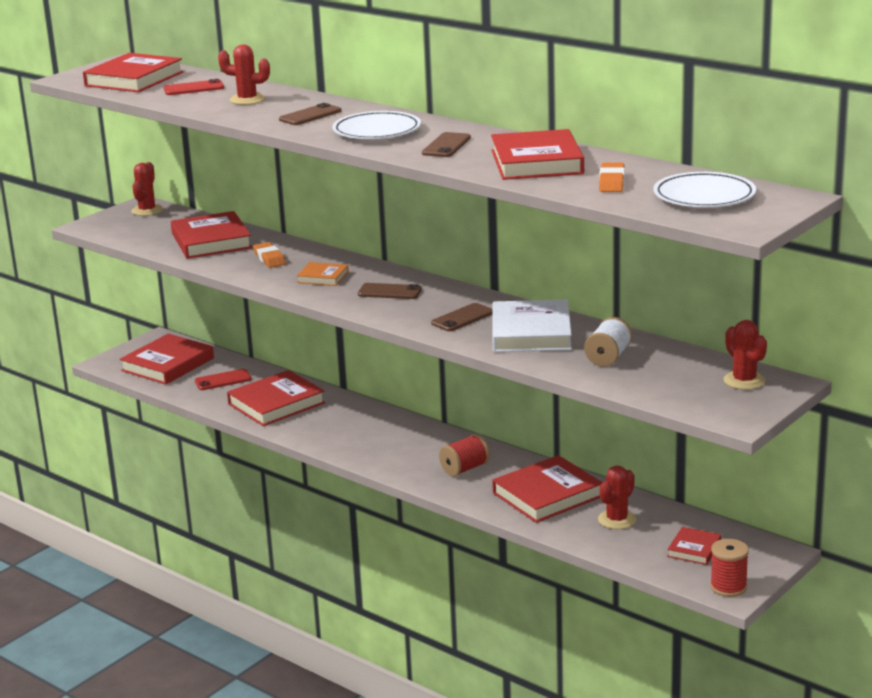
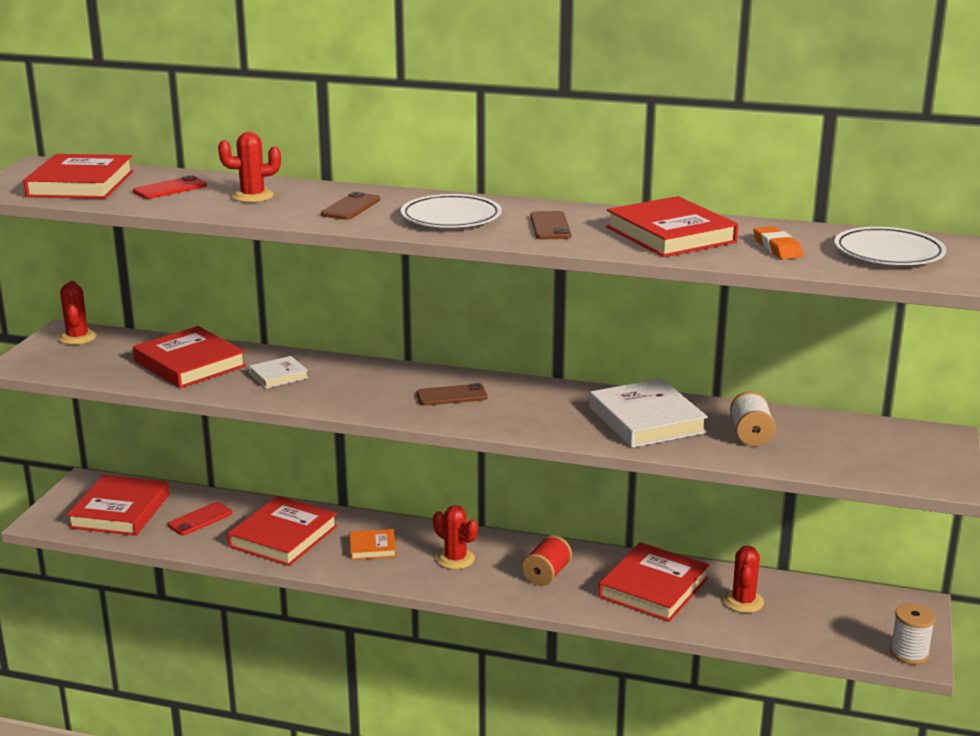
camera: 25 degrees left, 0 degrees up
(269, 258) = (278, 376): orange eraser -> white book
(323, 277) = (361, 389): orange book -> orange book (372, 547)
(462, 318) = (559, 414): brown phone -> none
(694, 549) = (842, 618): red book -> none
(728, 587) = (909, 653): red spool -> white spool
(744, 381) = (903, 439): red cactus -> red cactus (455, 559)

